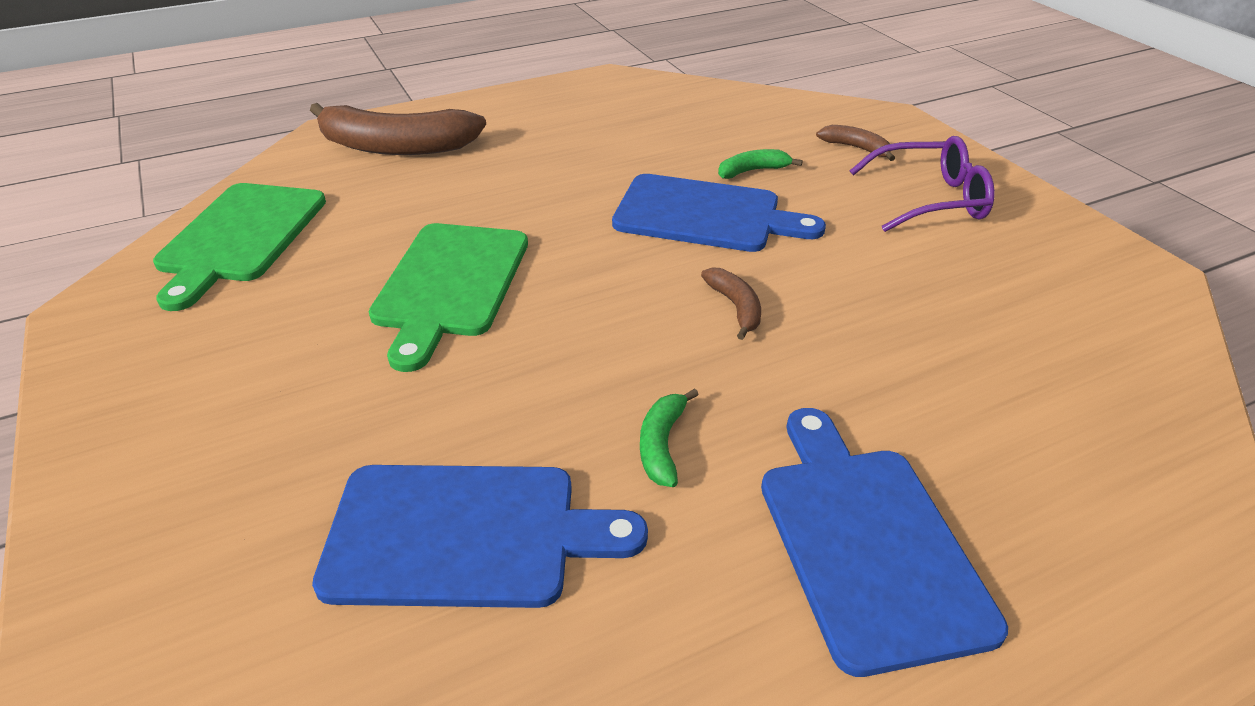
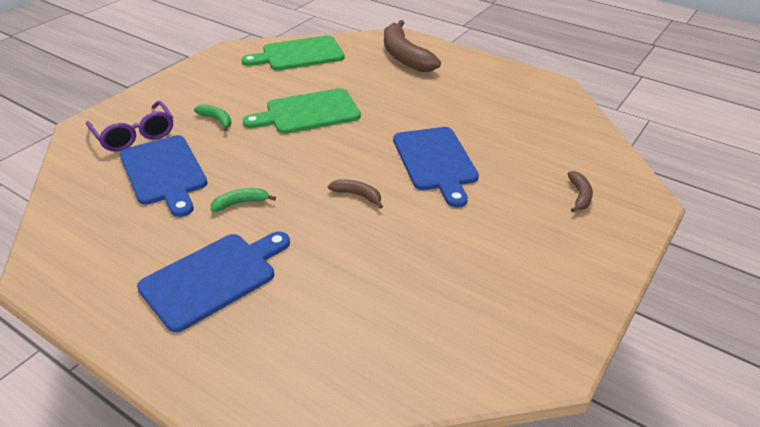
camera: 60 degrees right, 0 degrees up
(736, 307) = (358, 195): brown banana -> brown banana turned 105 degrees counterclockwise
(752, 171) = (502, 164): green banana -> green banana (217, 120)
(930, 199) = (545, 241): purple glasses -> purple glasses (135, 135)

